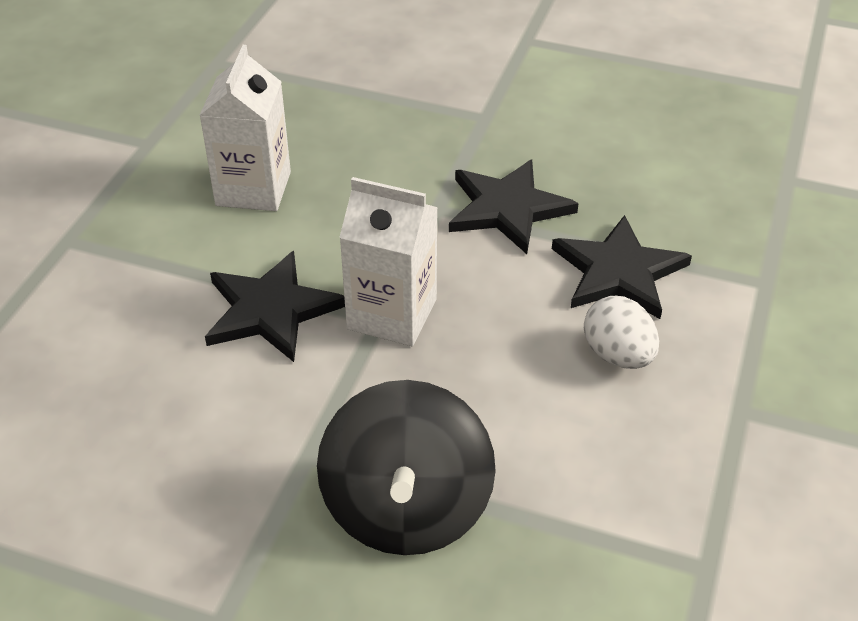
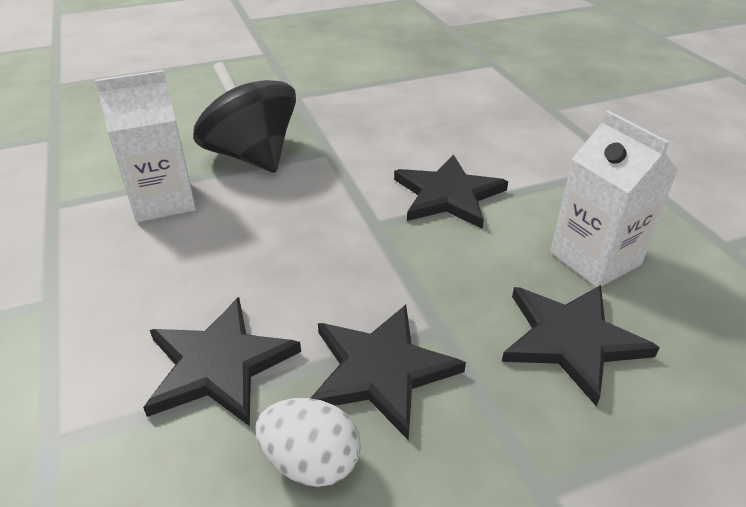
camera: 140 degrees right, 5 degrees down
(362, 158) = (571, 340): none -> black star
(392, 314) = (370, 231): white carton -> white carton (163, 201)
(618, 355) = (175, 290): white egg -> white egg (311, 462)

